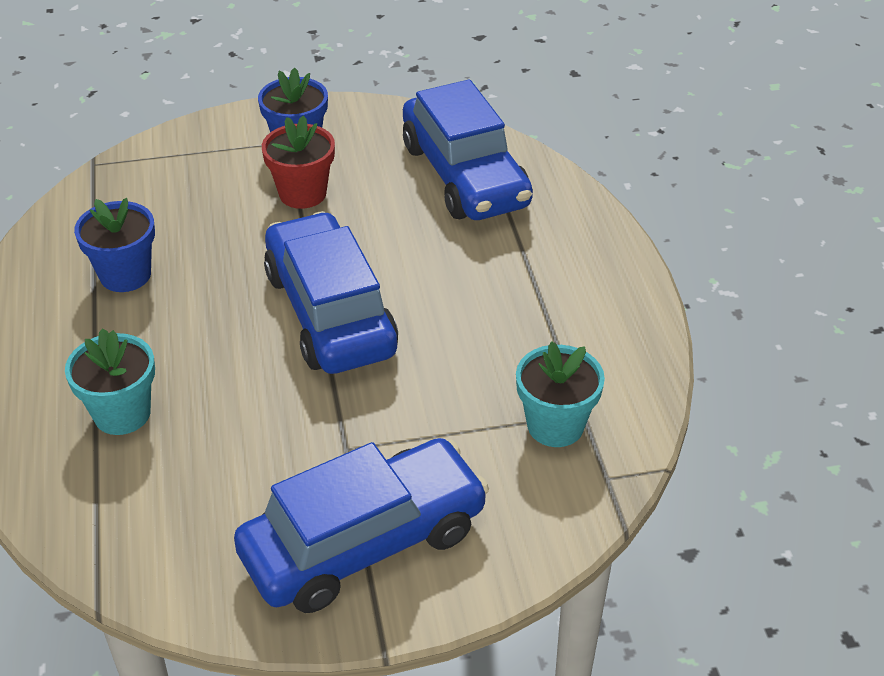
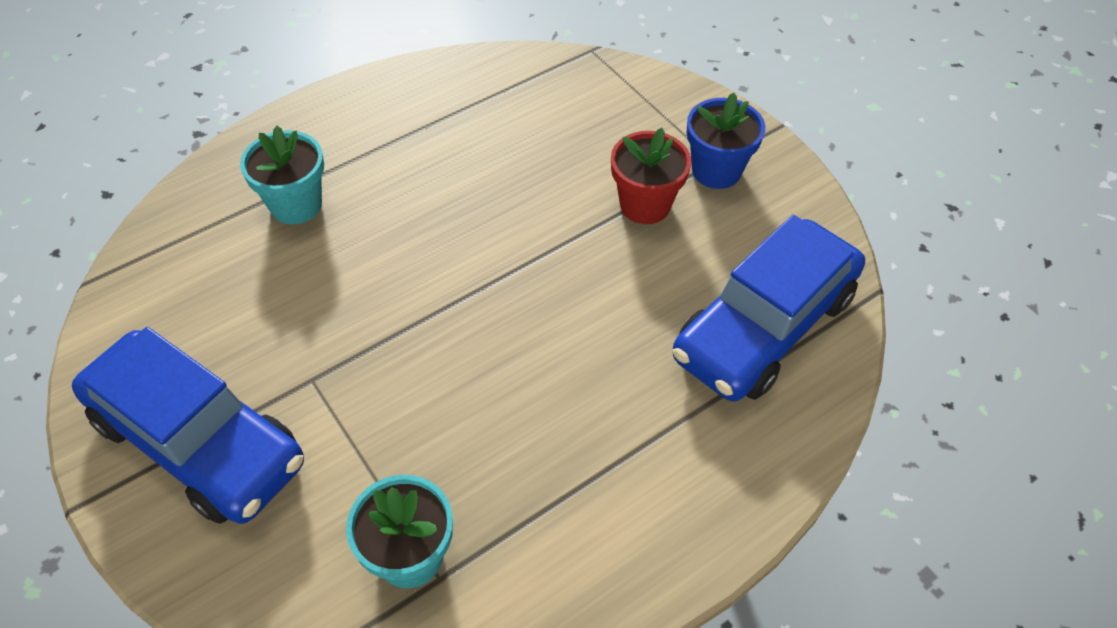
camera: 65 degrees right, 10 degrees up
(125, 275) = (462, 133): blue flower pot -> none
(330, 312) = (487, 295): blue car -> none

